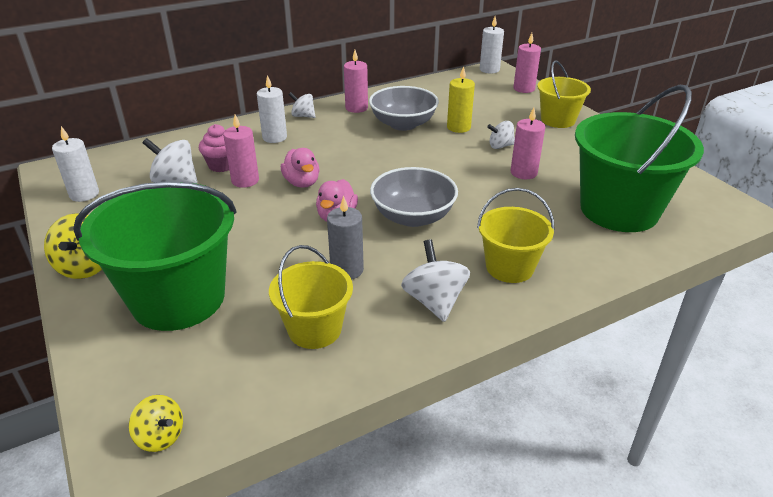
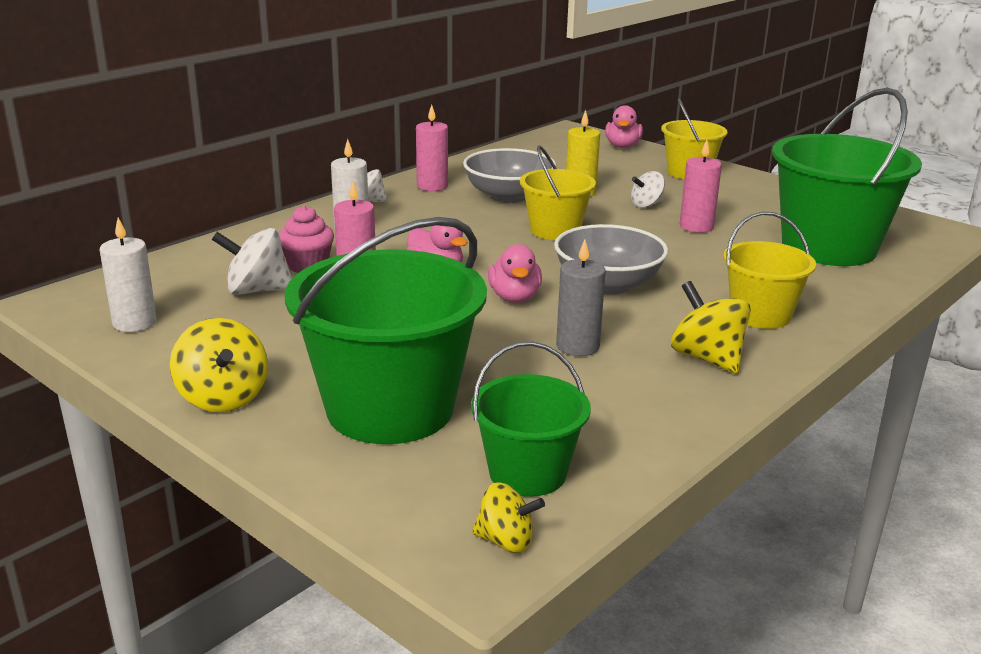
camera: 20 degrees left, 10 degrees down
(222, 378) = (527, 473): none -> green bucket
(315, 329) = (594, 407): yellow bucket -> yellow bucket (555, 230)
(434, 301) = (707, 358): white spinning top -> yellow spinning top
(489, 70) = (563, 131): white candle -> none
(524, 89) = (622, 146): pink candle -> pink duck

